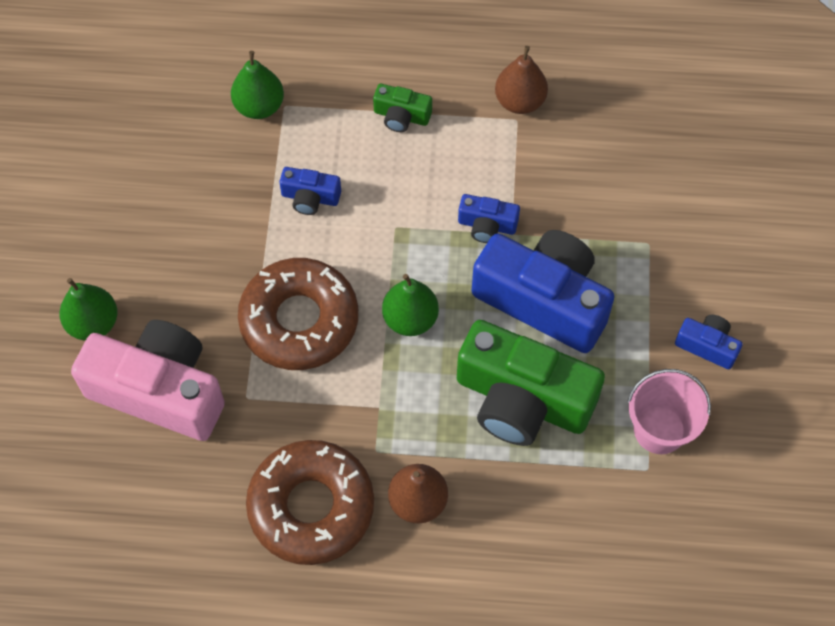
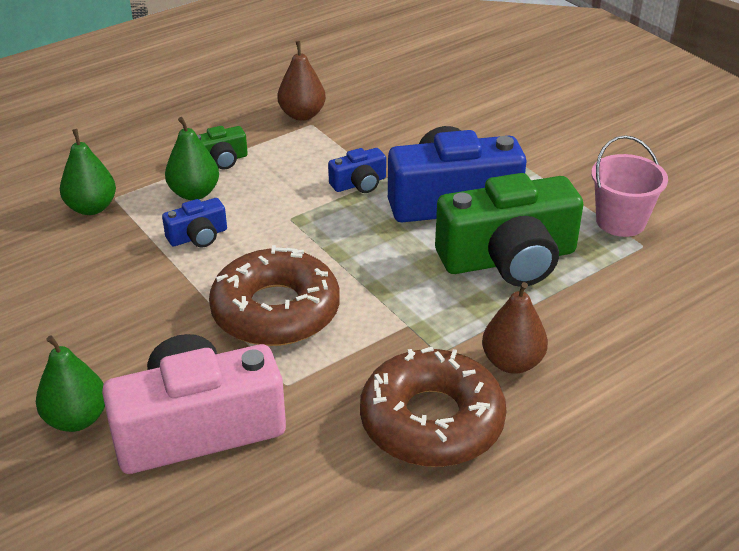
camera: 40 degrees left, 25 degrees down
(410, 319) = (366, 261): green pear -> green pear (194, 193)
(707, 346) = (589, 165): blue camera -> none

